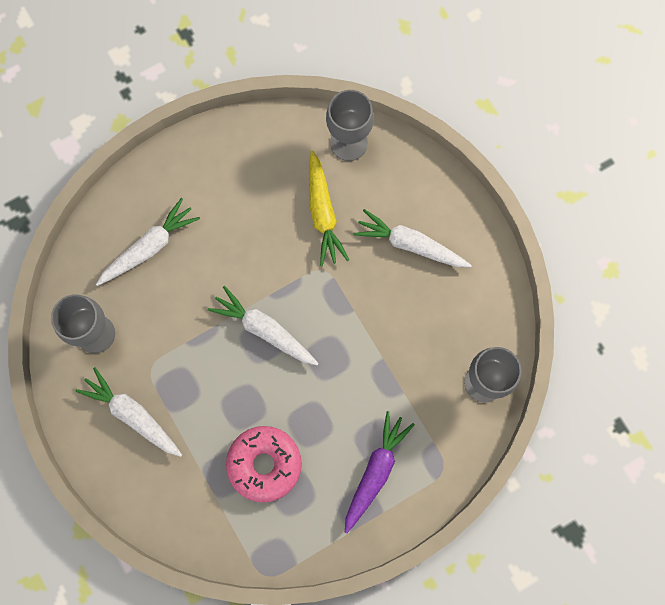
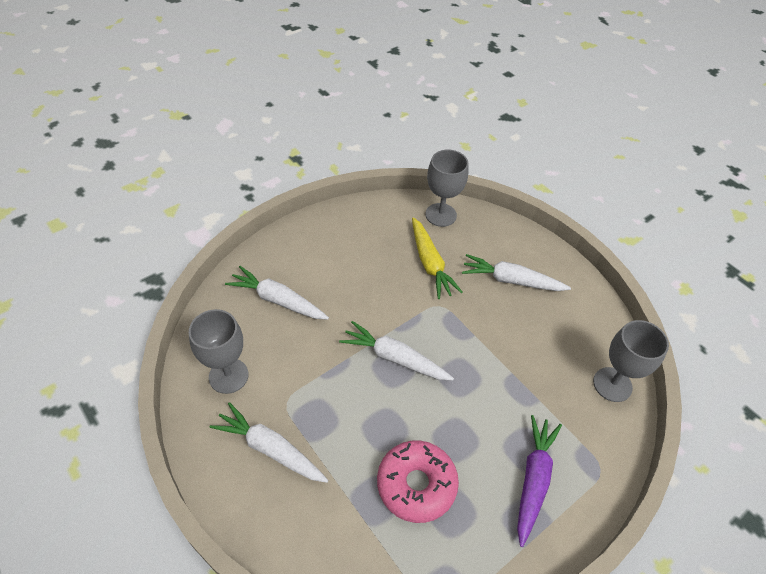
camera: 10 degrees left, 25 degrees down
(149, 247) = (278, 300): white carrot -> white carrot turned 105 degrees counterclockwise

